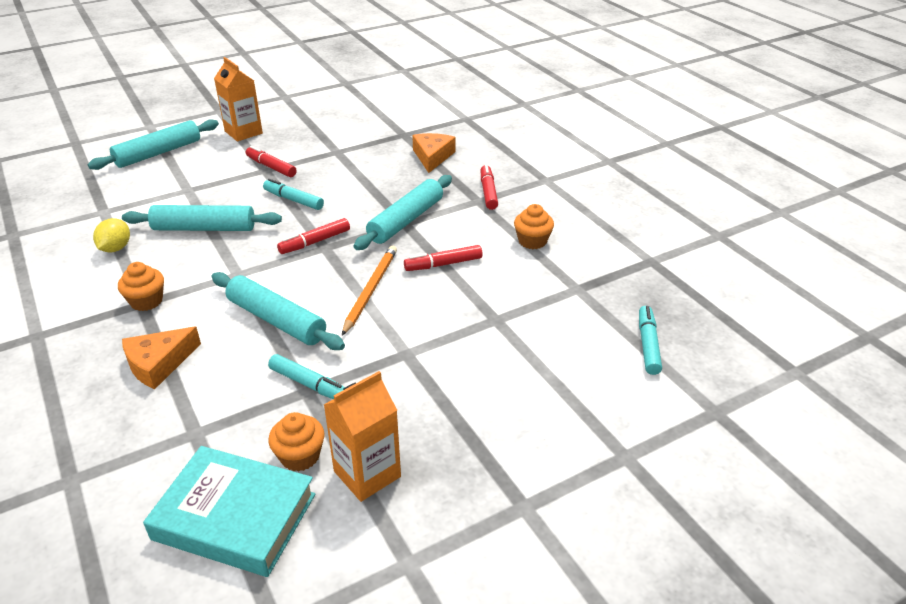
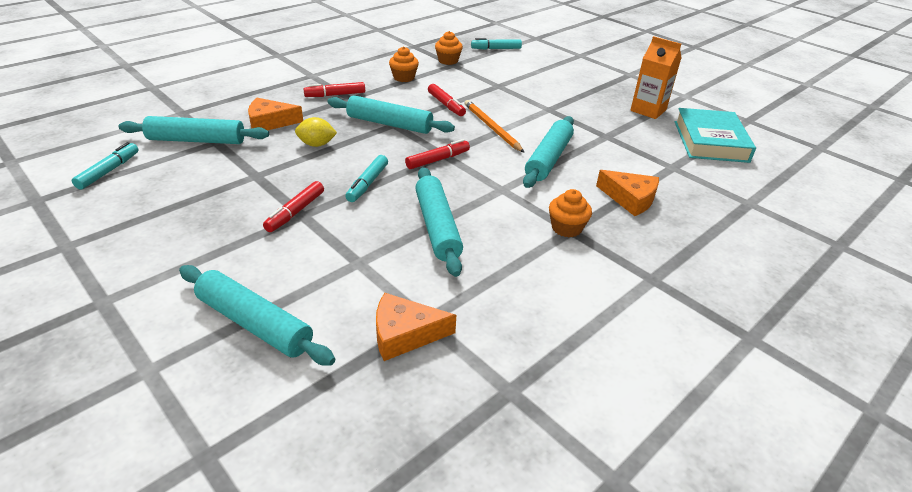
camera: 105 degrees left, 0 degrees up
(99, 202) = (405, 334): none -> orange cheese
(116, 248) = (498, 278): yellow lemon -> yellow lemon (317, 144)
(243, 132) = (192, 256): orange carton -> none
(300, 456) = (655, 130): orange cupcake -> orange cupcake (448, 61)
(309, 384) = (600, 136): turquoise marker -> turquoise marker (108, 171)
(315, 242) = (437, 160): red marker -> red marker turned 75 degrees counterclockwise
(370, 290) = (491, 128): orange pencil -> orange pencil turned 60 degrees clockwise
(409, 127) = (196, 140): none -> turquoise rolling pin

